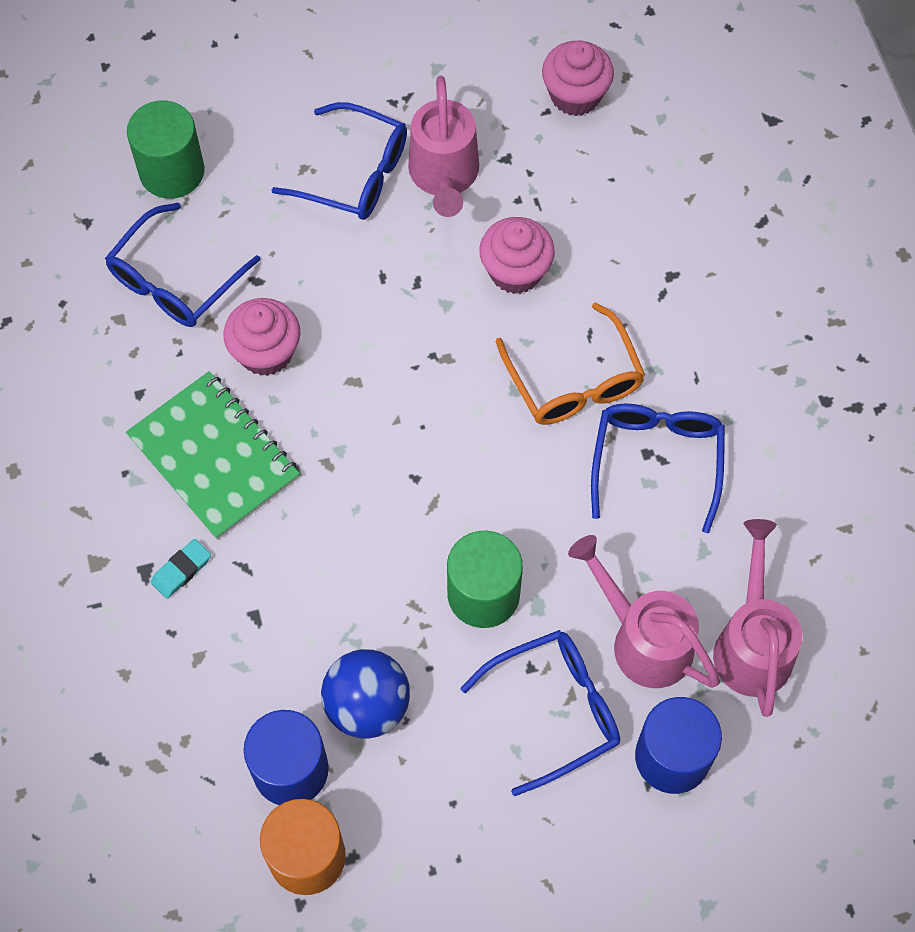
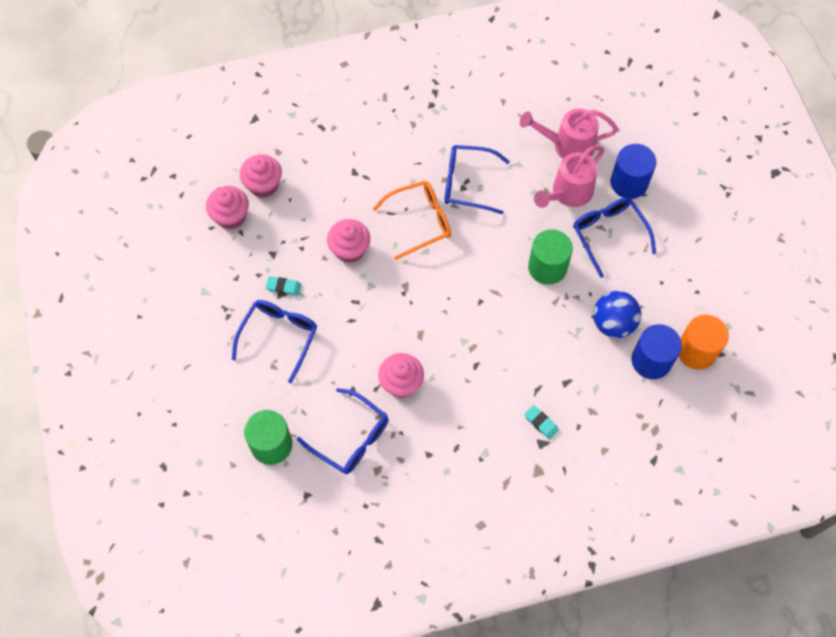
camera: 90 degrees left, 0 degrees up
(214, 457) = (470, 409): green notebook -> none
(444, 176) = (283, 287): pink watering can -> turquoise eraser
(638, 139) = (263, 185): none -> pink cupcake

